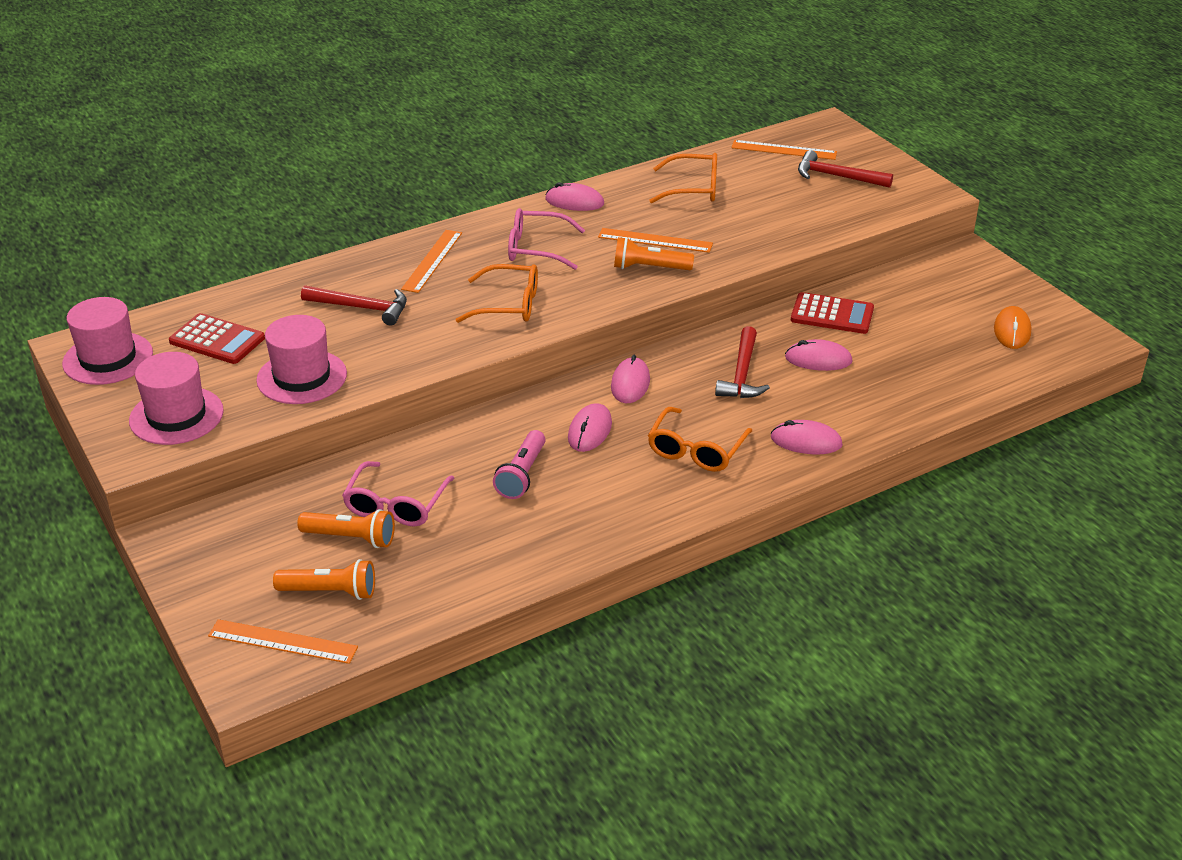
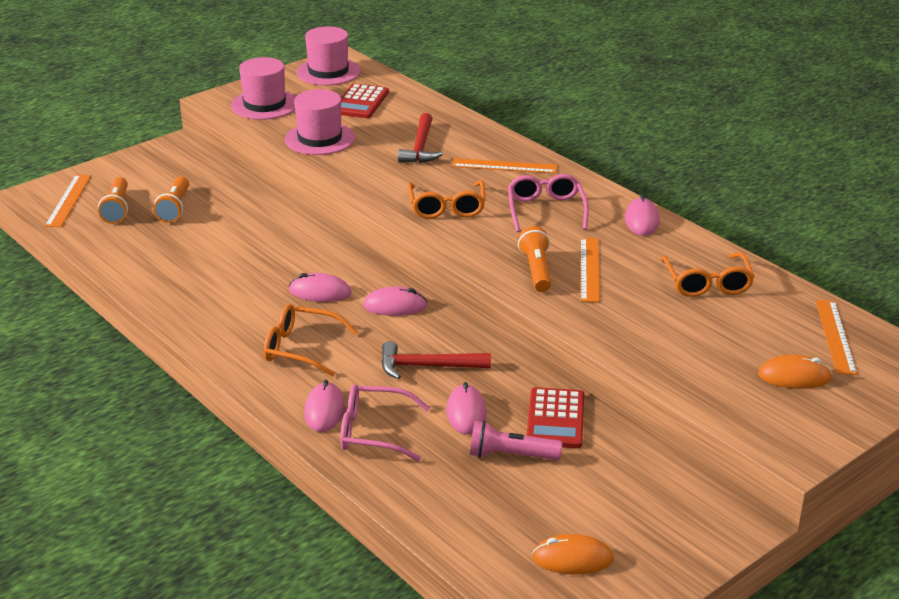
camera: 80 degrees right, 5 degrees down
(395, 506) = (212, 219): pink glasses -> pink glasses (372, 432)
(522, 475) = (255, 267): pink flashlight -> pink flashlight (511, 455)
(837, 176) = (794, 376): red hammer -> orange mouse

